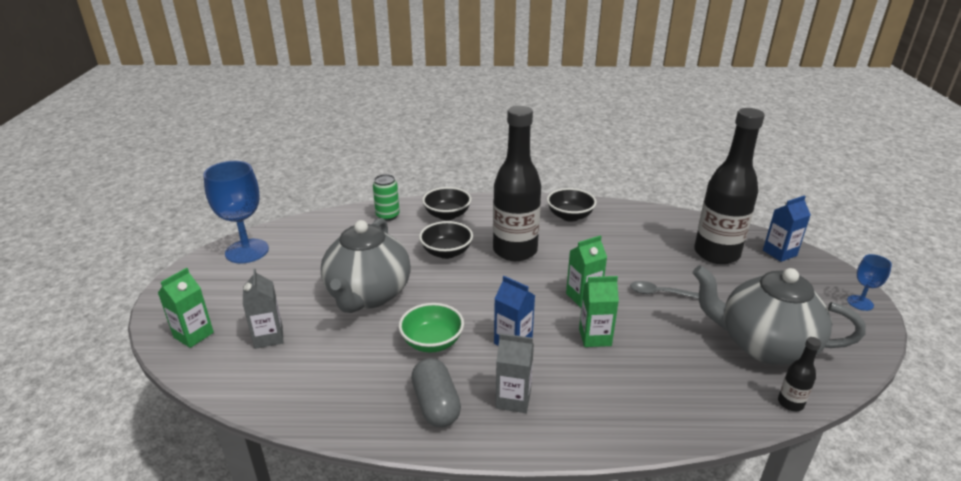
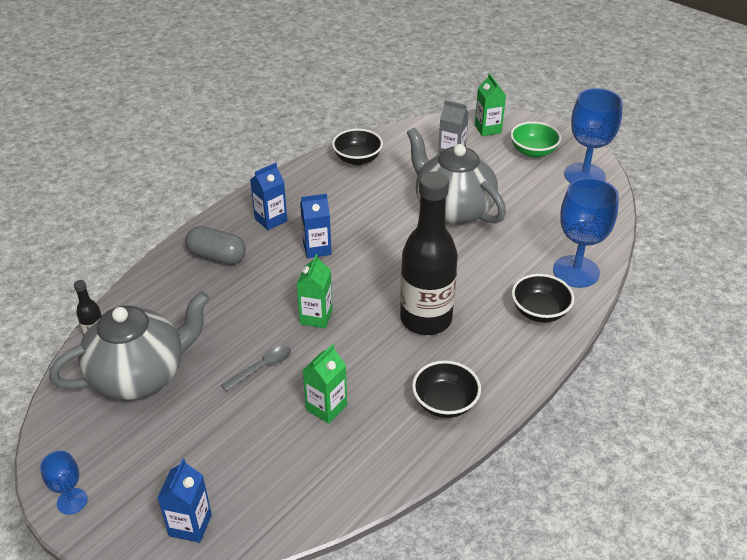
camera: 130 degrees right, 10 degrees up
(387, 216) = (576, 271): green can -> blue goblet
(432, 342) = (363, 214): green bowl -> green bowl (533, 151)
(436, 405) = (307, 190): grey capsule -> grey capsule (217, 256)
(446, 252) = (469, 276): black bowl -> black bowl (357, 159)
(513, 399) = (271, 220): grey carton -> blue carton
(595, 337) = (269, 290): green carton -> green carton (326, 407)
(716, 253) = (254, 466): black bottle -> none

